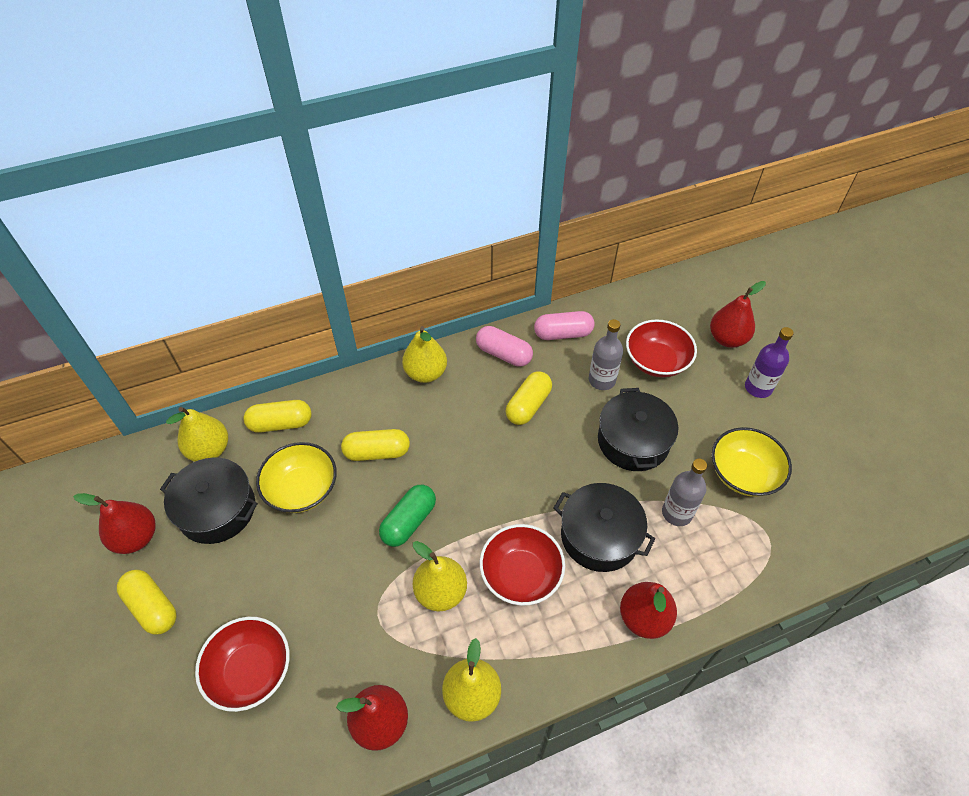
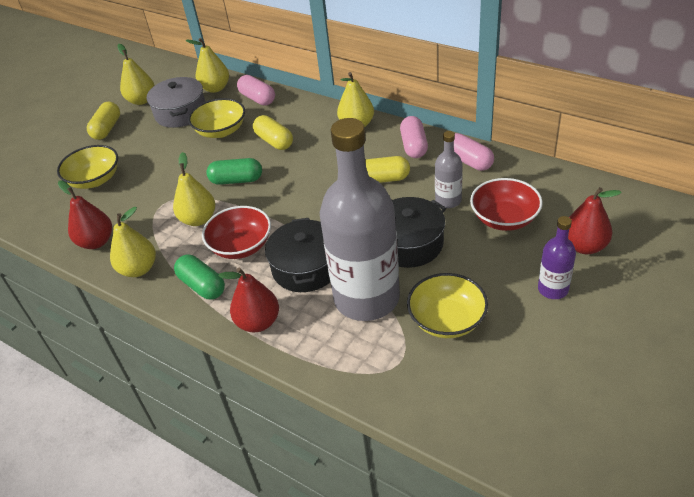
camera: 60 degrees right, 10 degrees down
(136, 537) = (142, 100): red pear -> yellow pear
(217, 509) = (181, 113): black pot -> grey pot
(251, 671) = (95, 180): red bowl -> yellow bowl
(281, 423) = (257, 98): yellow capsule -> pink capsule
(552, 642) = (202, 285): none -> green capsule
(677, 513) = (366, 298): grey bottle -> grey bottle, size x2.25

